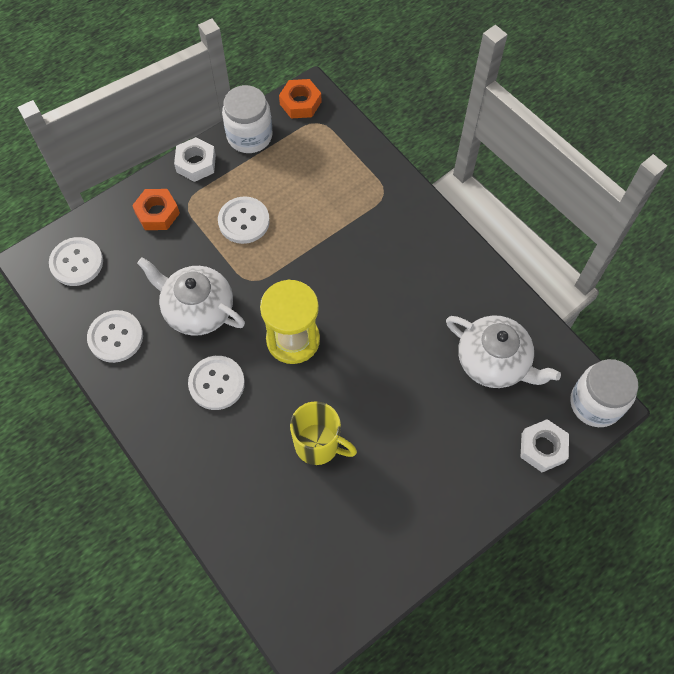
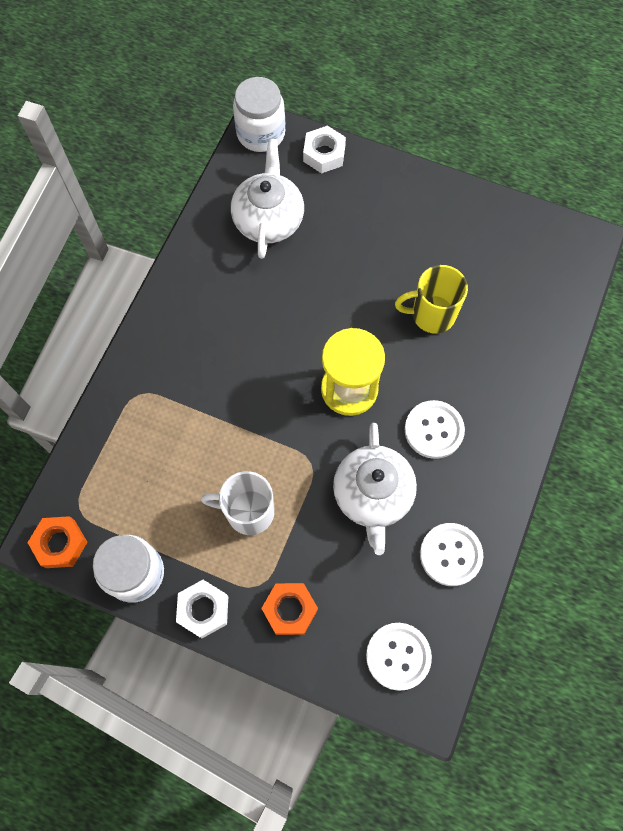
camera: 120 degrees left, 5 degrees up
(244, 221) = (248, 511): white button -> white mug
(318, 445) = (431, 314): yellow mug -> yellow mug turned 90 degrees counterclockwise

